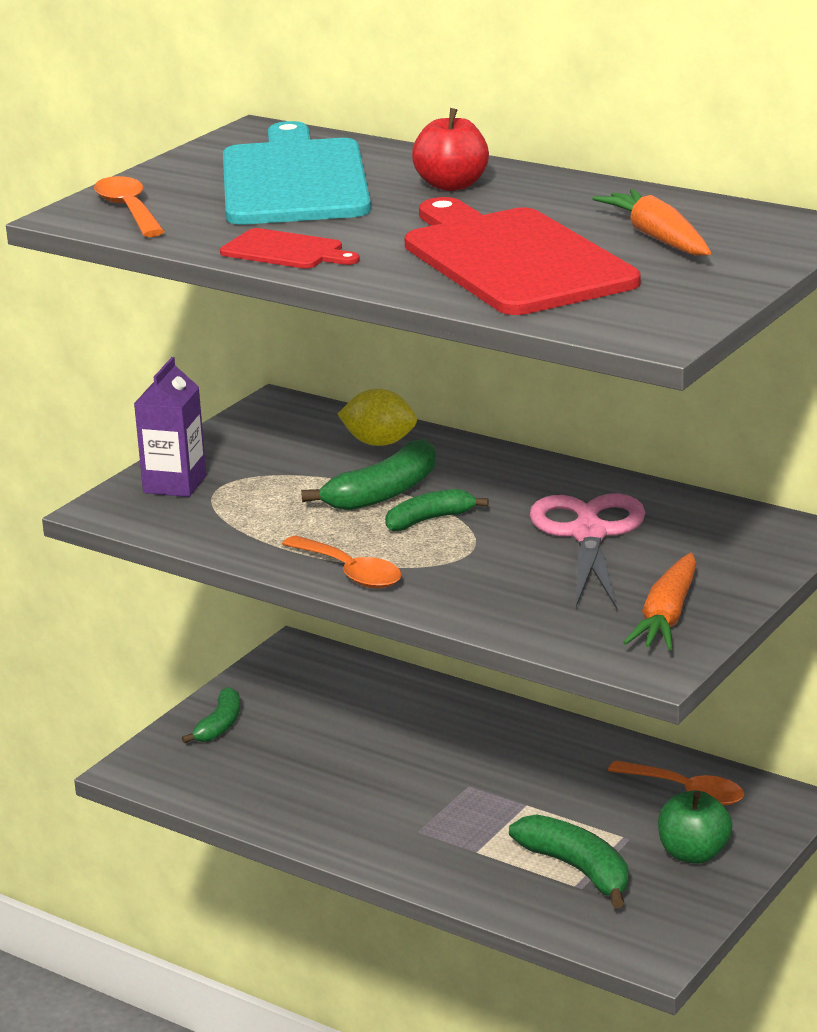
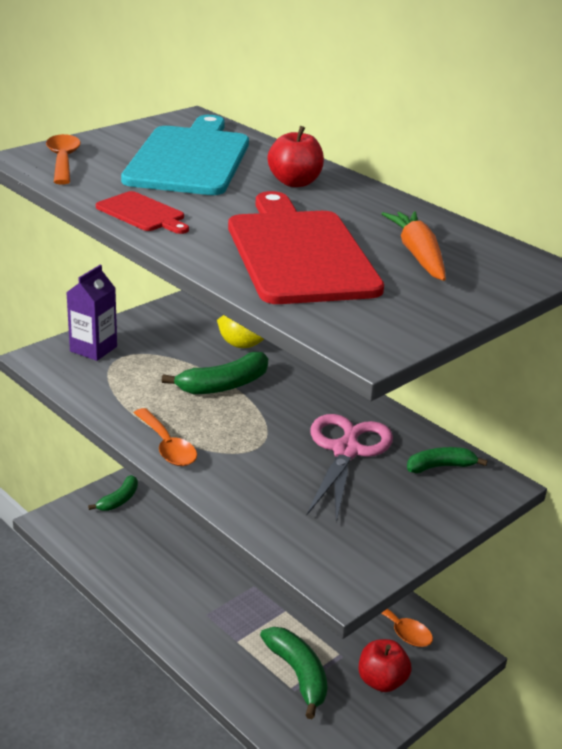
camera: 10 degrees right, 5 degrees up
(429, 520) = (243, 414): green banana -> green banana (440, 467)
(667, 617) = (370, 538): orange carrot -> none
(693, 854) = (382, 681): green apple -> red apple

